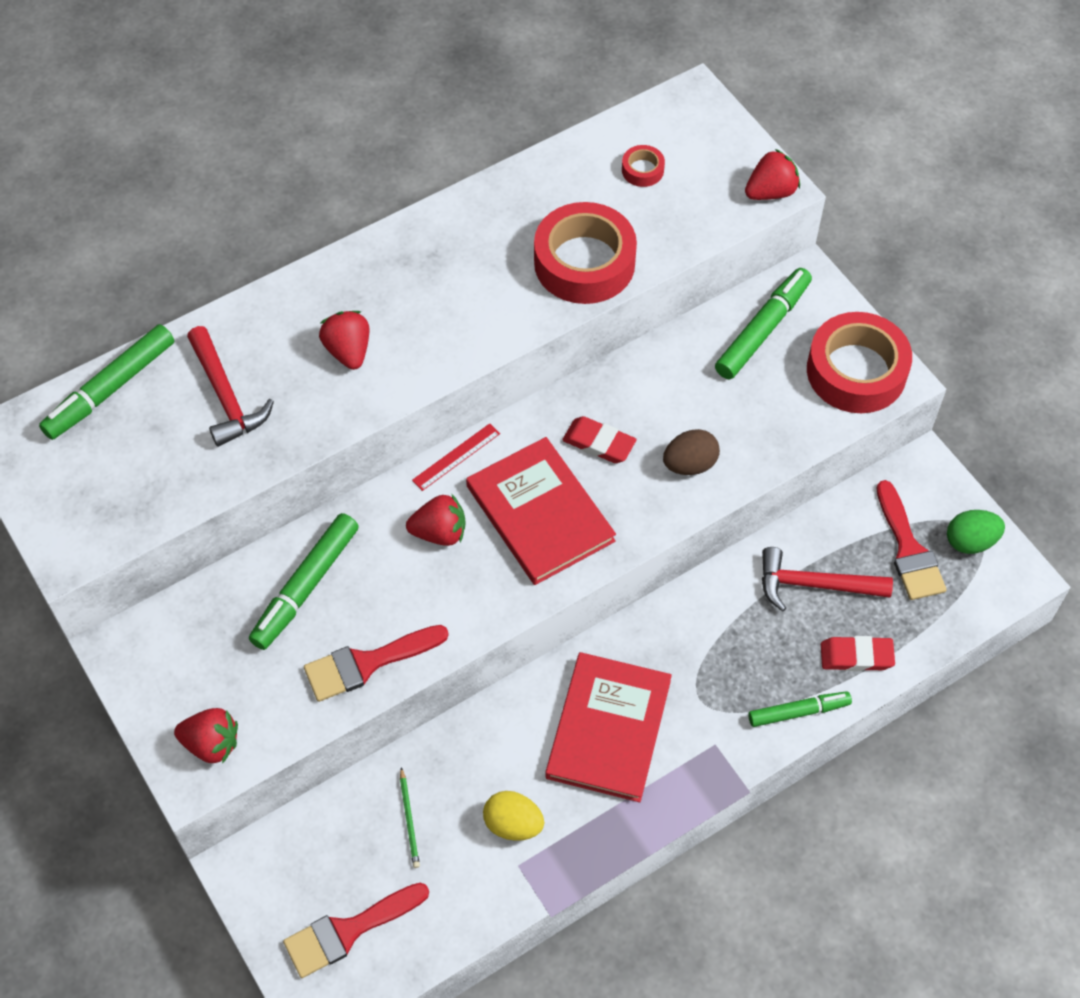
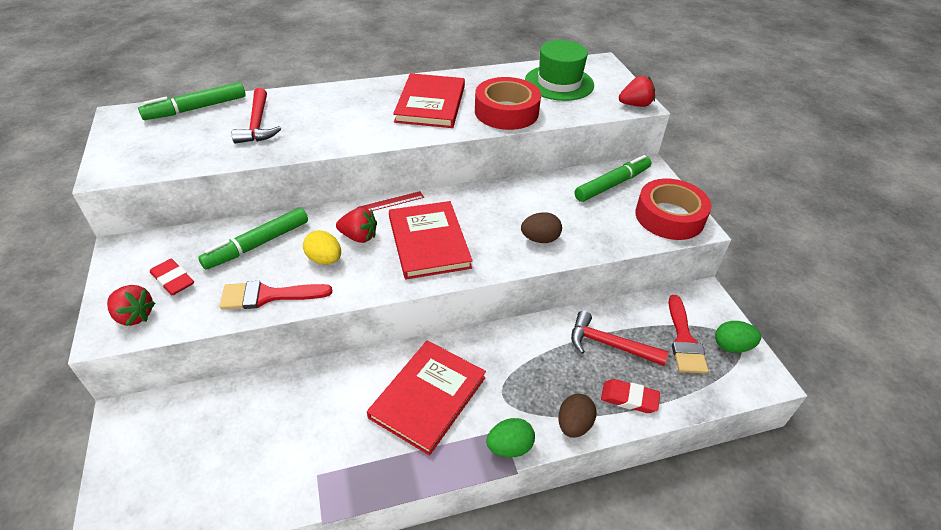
camera: 15 degrees right, 15 degrees down
(348, 351) = (342, 120): red strawberry -> none
(348, 931) = (166, 485): red brush -> none
(409, 820) = (257, 418): green pencil -> none
(464, 276) = (430, 104): none -> red book
(513, 824) = (328, 443): yellow egg -> yellow egg (324, 259)
(599, 443) = (484, 215): red eraser -> red eraser (173, 280)
(642, 170) = (559, 83): red tape -> green hat
(730, 763) = (509, 447): none -> green egg
(798, 712) = (574, 425): green marker -> brown egg

